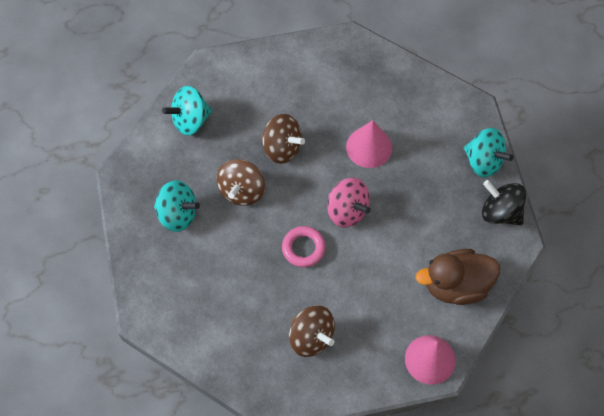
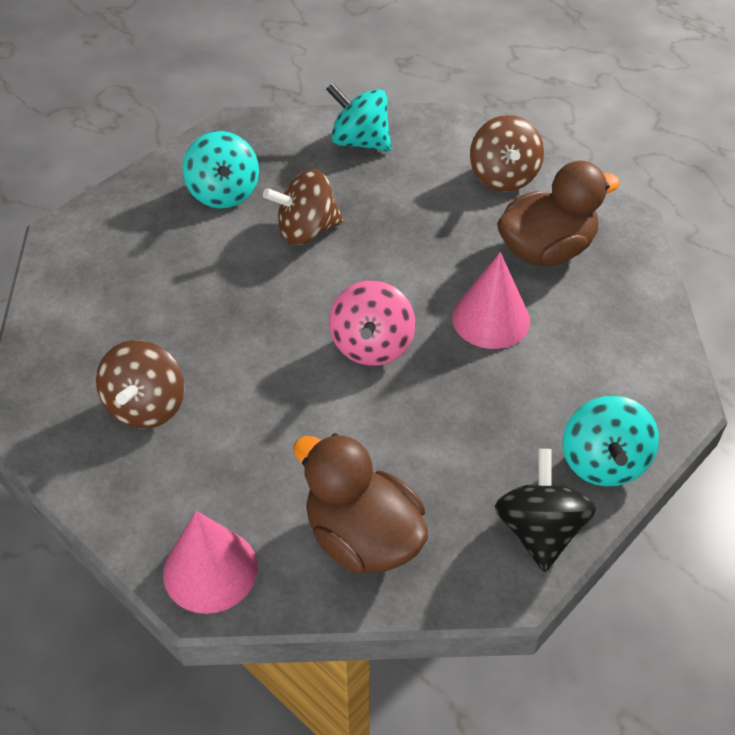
camera: 55 degrees right, 15 degrees down
(282, 148) = (402, 236): brown spinning top -> brown spinning top (503, 177)
(303, 248) = (275, 330): pink ring -> none
(343, 91) = (546, 250): none -> brown duck

